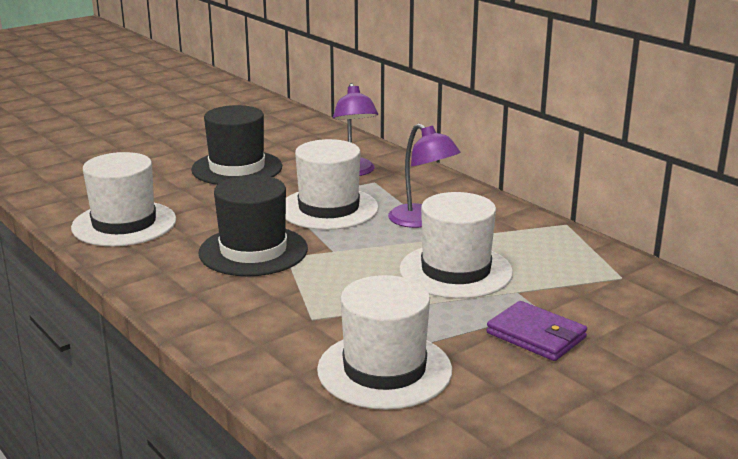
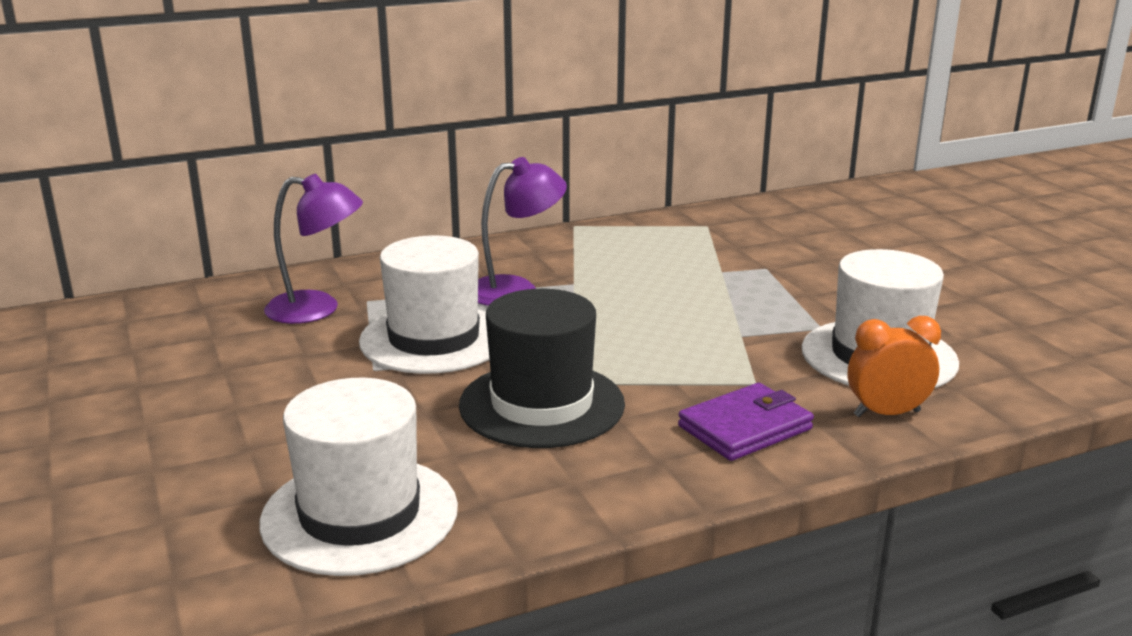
camera: 75 degrees left, 0 degrees up
(237, 168) = (206, 393): black hat -> none
(282, 374) = (886, 413): none -> orange clock
(455, 271) = (661, 291): white hat -> none
(536, 335) = (815, 278): purple wallet -> purple wallet (745, 427)

